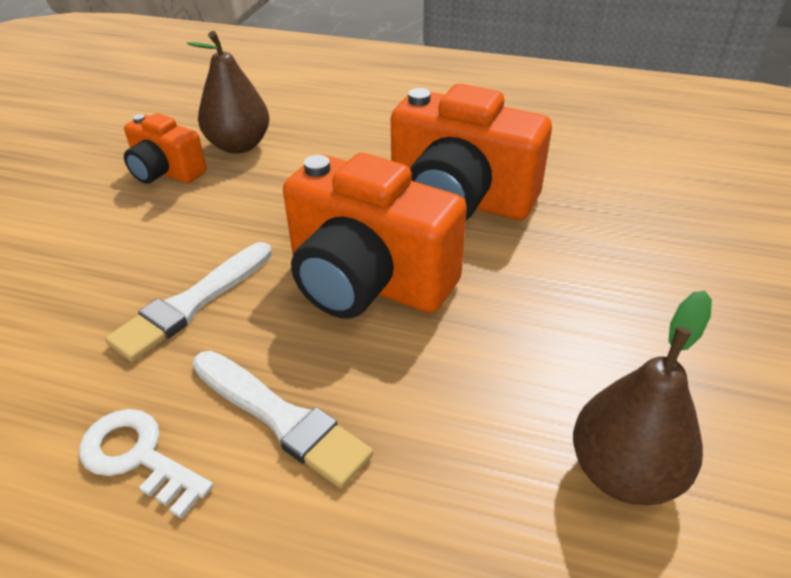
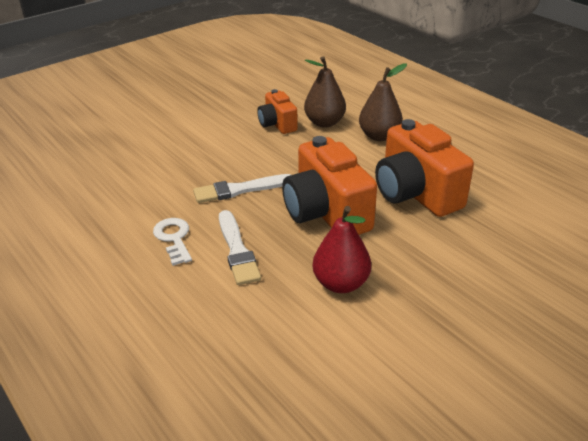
camera: 35 degrees right, 5 degrees down
(498, 389) = (341, 283): none -> red pear
(624, 472) = (363, 340): brown pear -> brown pear (379, 136)

